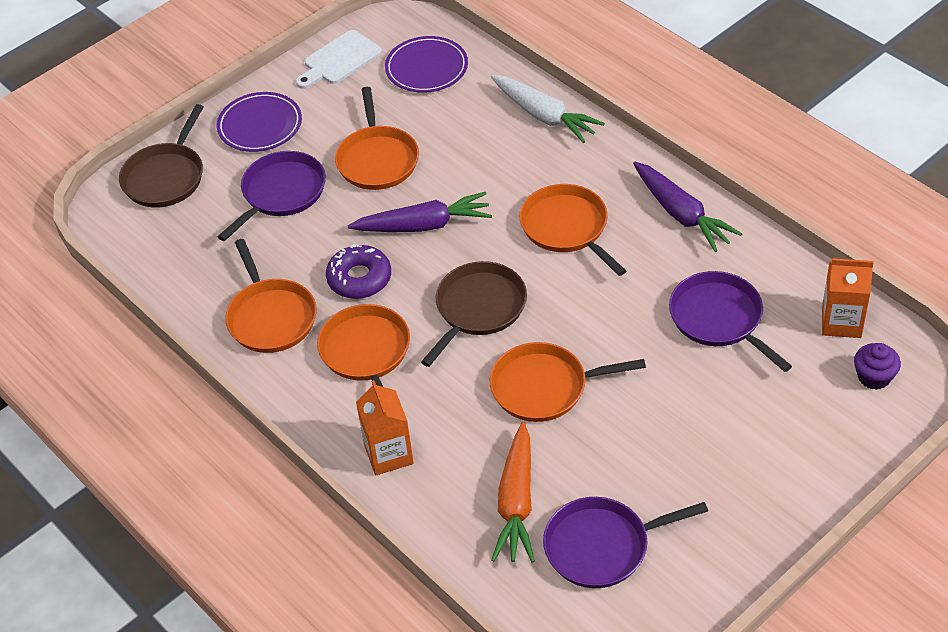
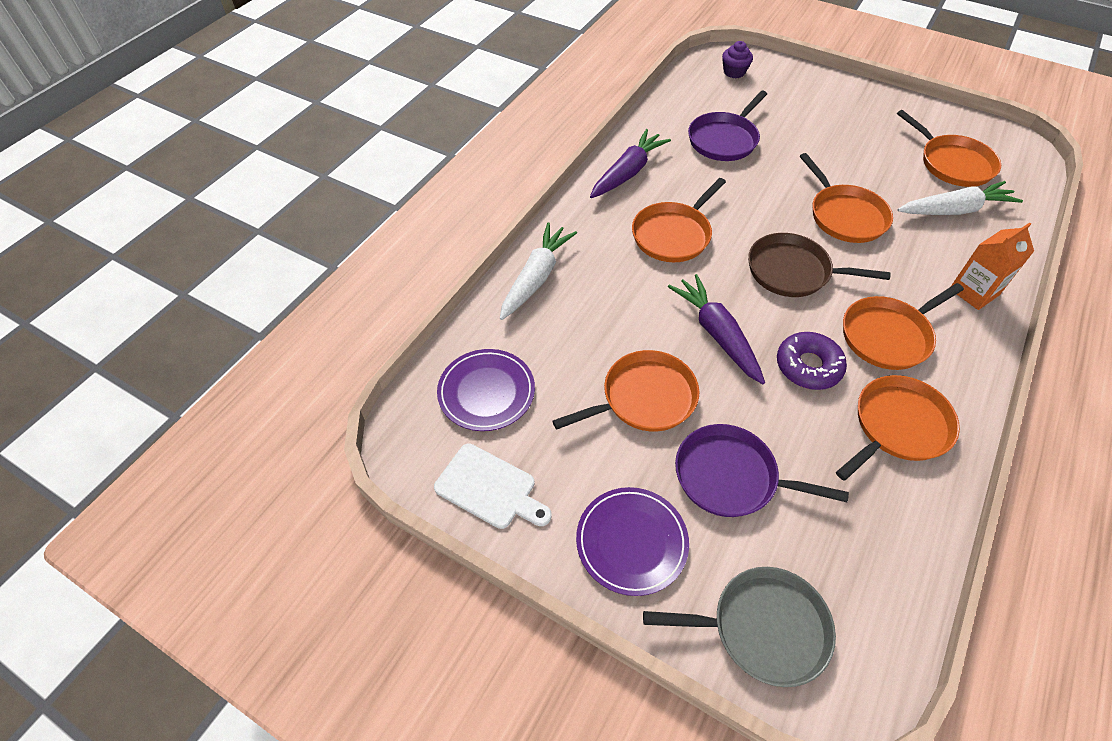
camera: 110 degrees left, 5 degrees up
(166, 177) = (763, 628): brown pan -> grey pan
(516, 502) = (954, 210): orange carrot -> white carrot
(602, 546) = (953, 163): purple pan -> orange pan
(841, 322) = (695, 88): orange carton -> none

